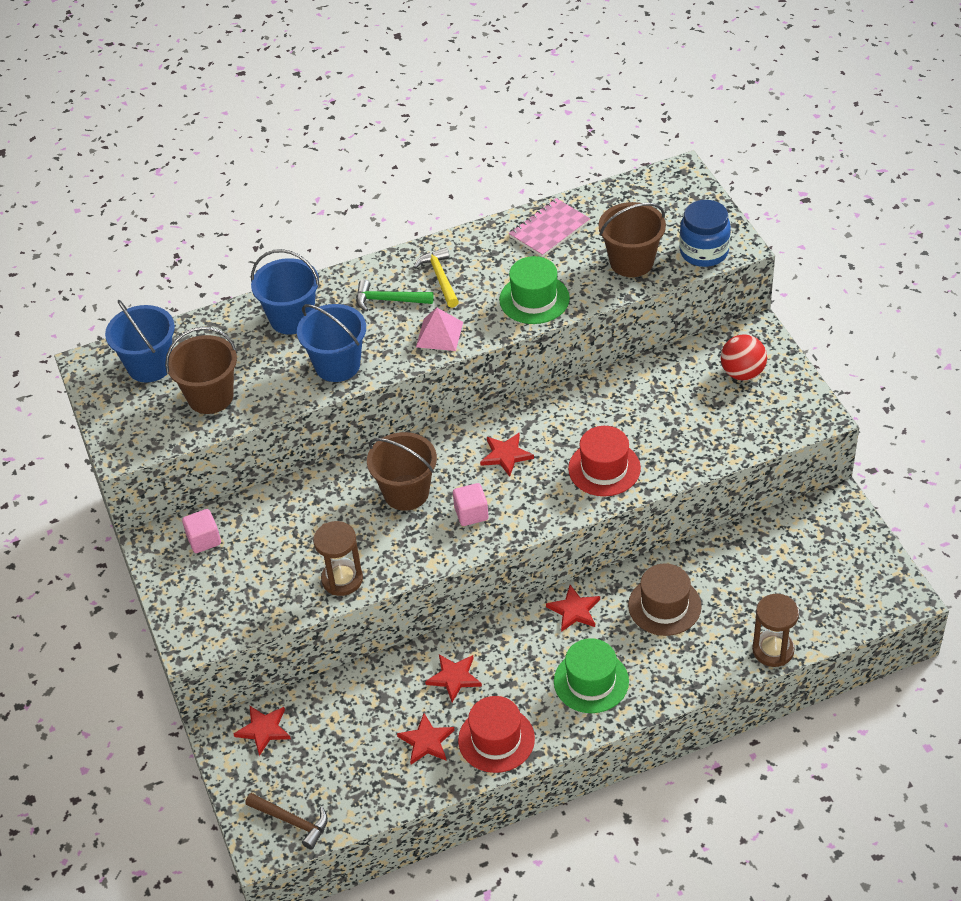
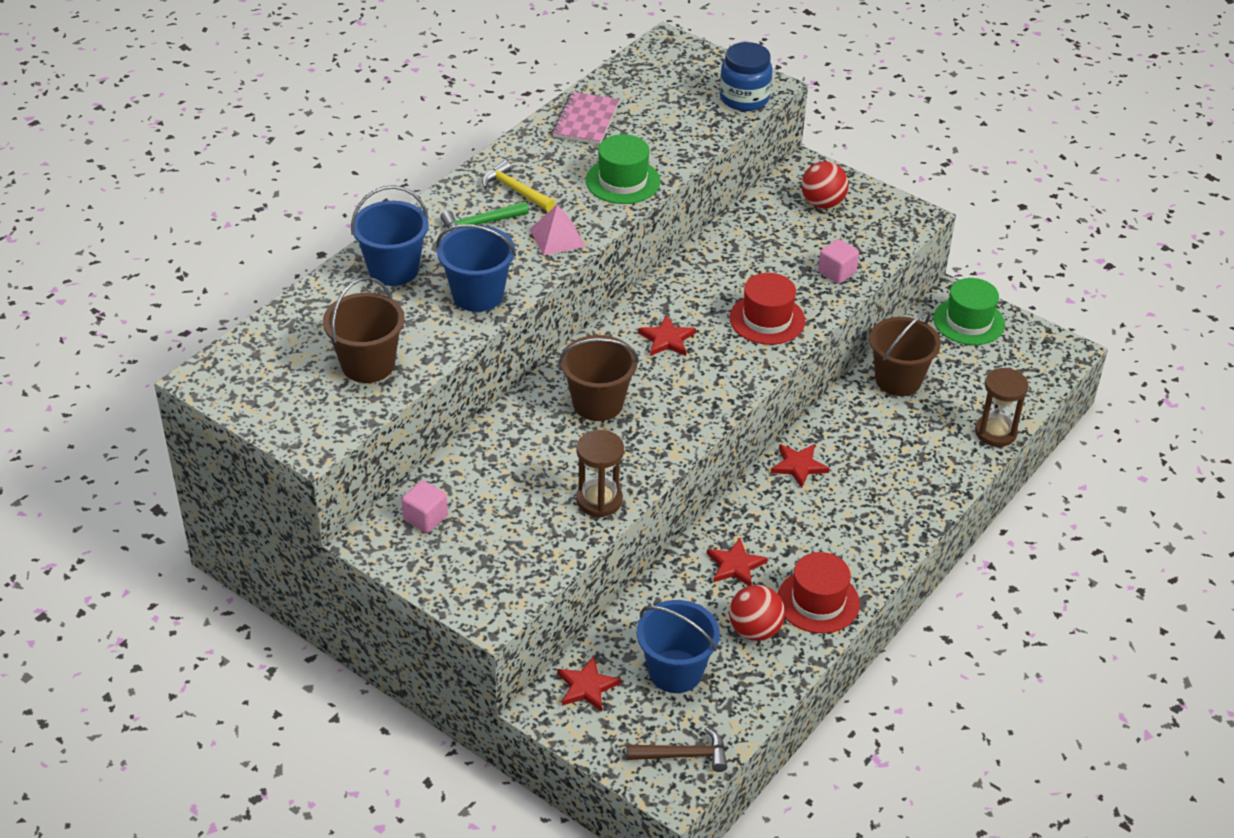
camera: 35 degrees left, 5 degrees down
(150, 366) = (275, 358): blue bucket -> blue bucket (675, 671)
(426, 741) = (755, 630): red star -> red ball
(471, 513) = (676, 399): pink cube -> pink cube (837, 272)
(591, 681) = (862, 518): green hat -> green hat (969, 321)
(631, 262) = (686, 125): brown bucket -> brown bucket (898, 380)
(664, 606) = (875, 432): brown hat -> none

